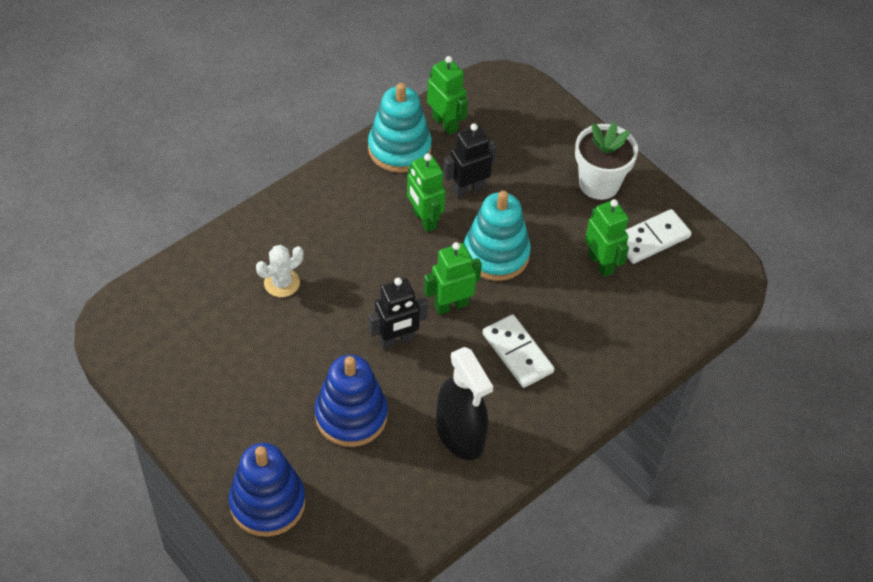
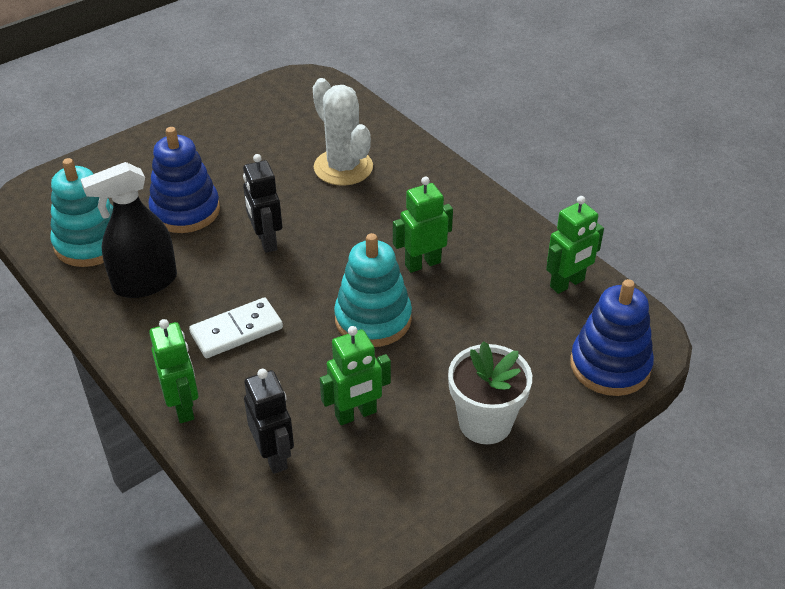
camera: 95 degrees right, 10 degrees down
(267, 503) = (110, 163): blue stacking toy -> blue stacking toy (610, 365)
(282, 283) = (343, 167): white cactus -> white cactus, size x1.71
(399, 149) = (523, 246): turquoise stacking toy -> turquoise stacking toy (90, 243)
(451, 305) = (306, 281): green robot -> green robot (183, 407)
(468, 189) = (467, 300): black robot -> black robot (274, 456)
(652, 239) = (394, 471): white domino -> none

